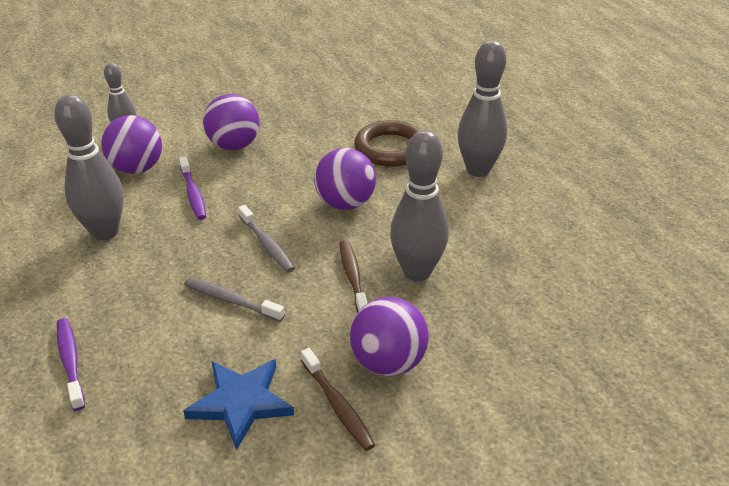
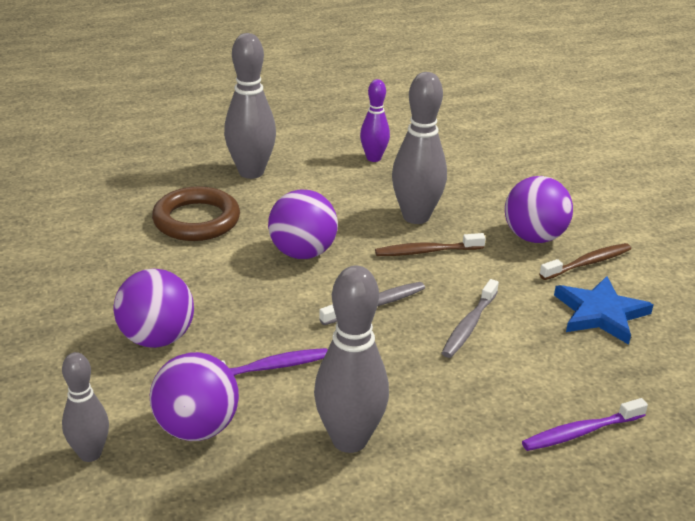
camera: 90 degrees left, 5 degrees down
(532, 244) = (373, 158): none -> purple bowling pin

